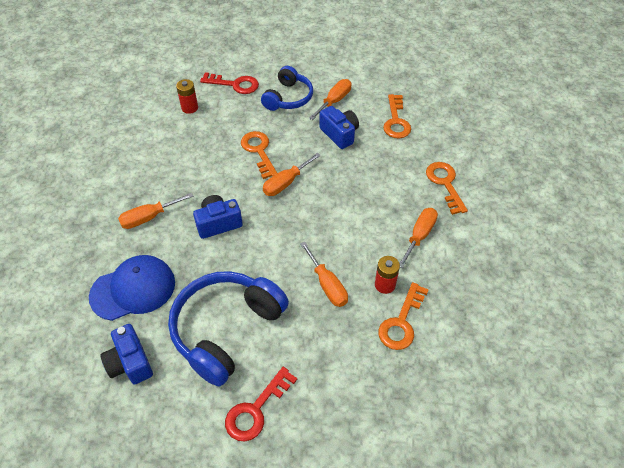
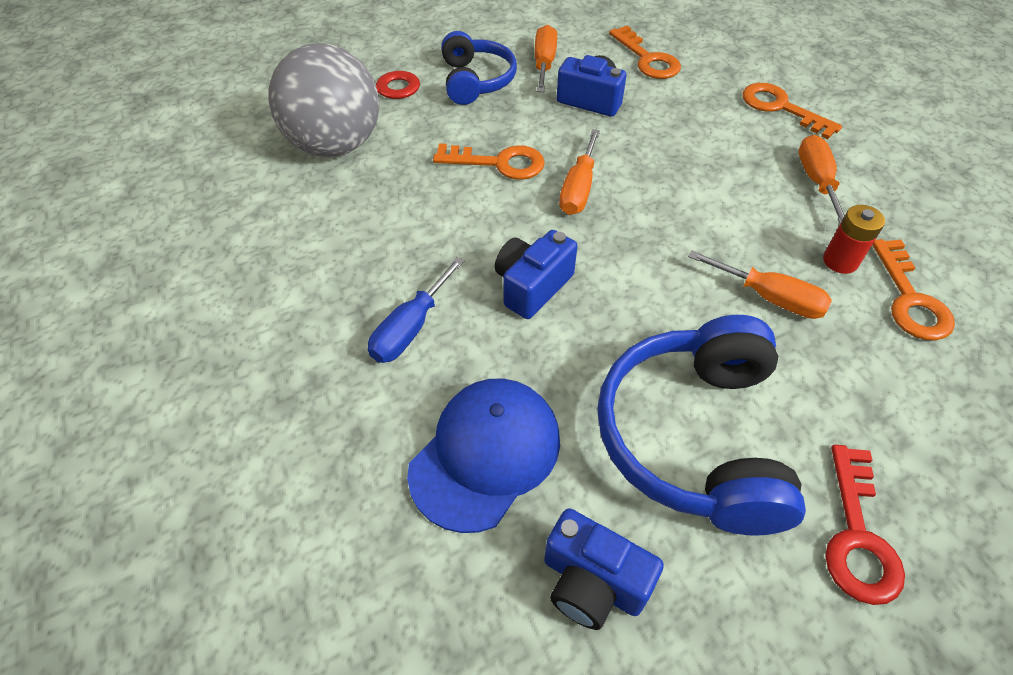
camera: 30 degrees left, 0 degrees up
(149, 217) = (410, 328): orange screwdriver -> blue screwdriver
(189, 108) = (335, 145): red battery -> grey ball
(259, 151) = (499, 163): orange key -> orange key turned 150 degrees clockwise

